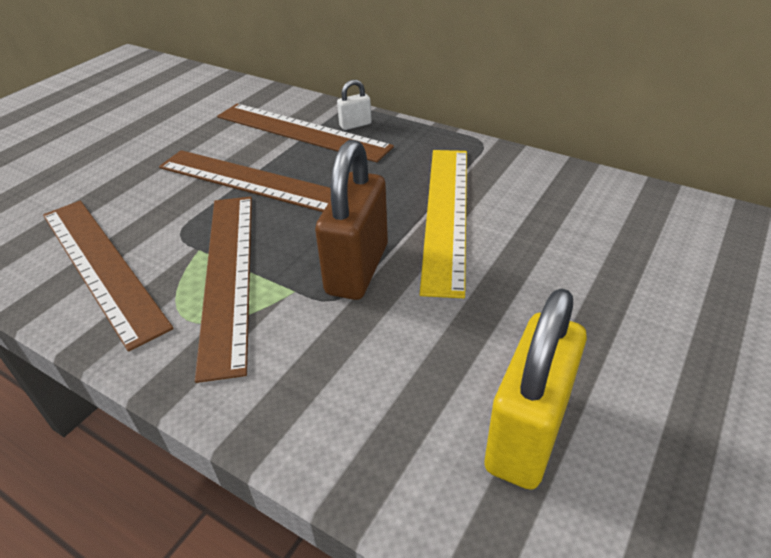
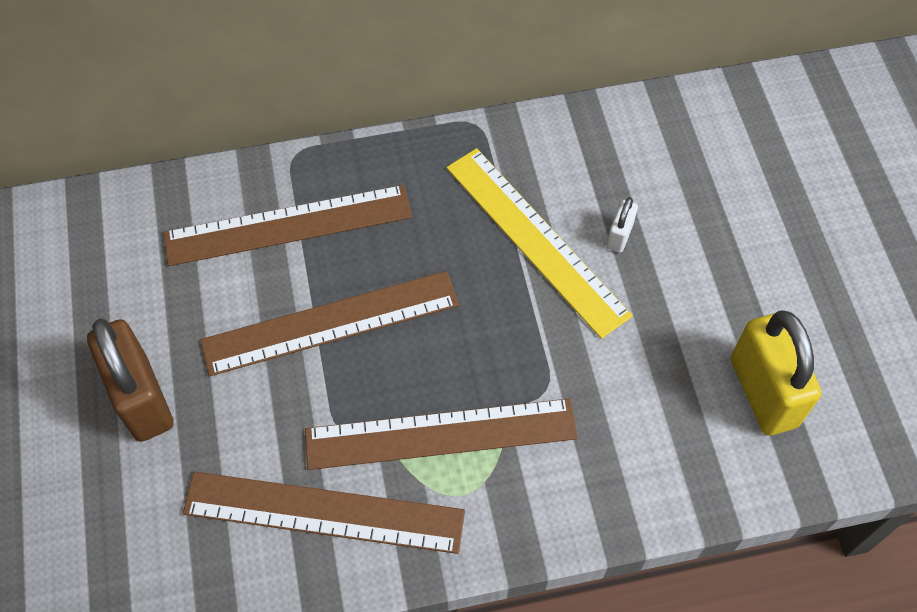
camera: 45 degrees left, 20 degrees up
(227, 275) = (441, 435): brown ruler -> brown ruler turned 45 degrees counterclockwise
(355, 125) = (331, 178): white padlock -> white padlock (619, 236)
(357, 269) = (531, 349): brown padlock -> brown padlock (142, 398)

